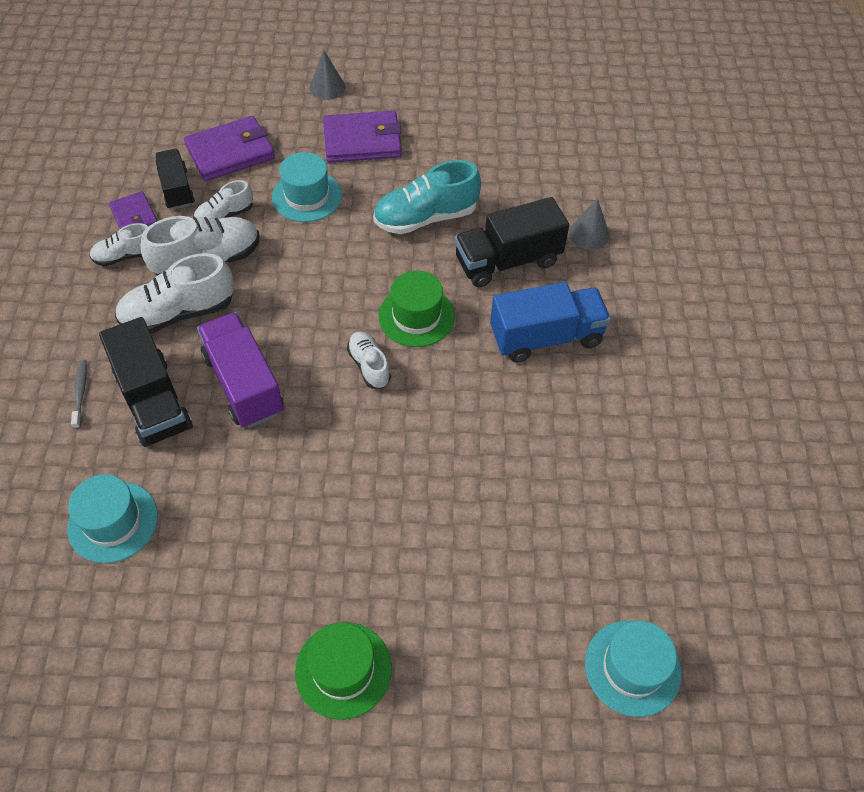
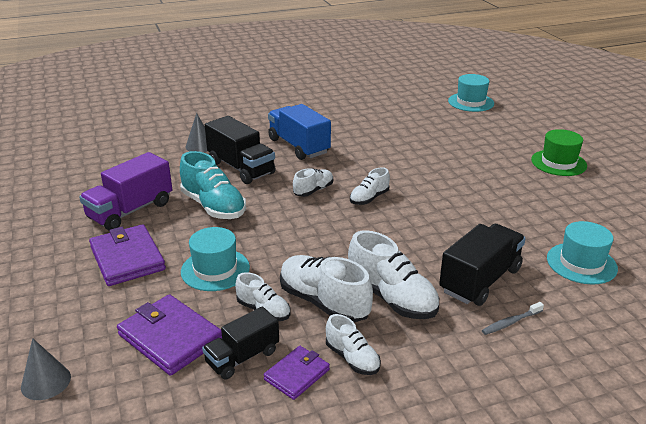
camera: 110 degrees left, 25 degrees down
(244, 384) = (428, 243): purple truck -> purple truck (130, 211)
(327, 87) = (45, 301): grey cone -> grey cone (46, 382)
(416, 316) = (313, 190): green hat -> white shoe

